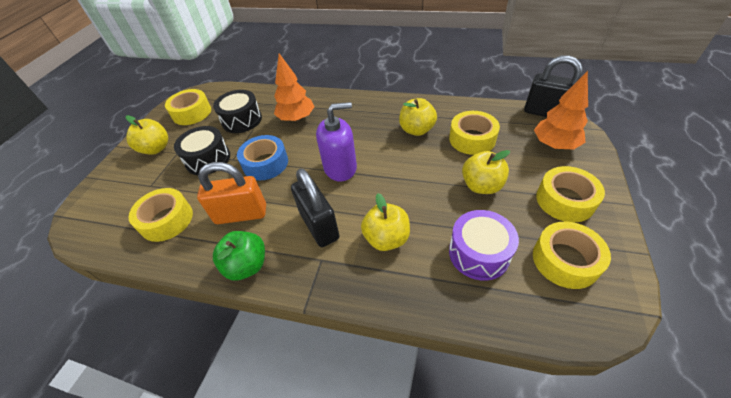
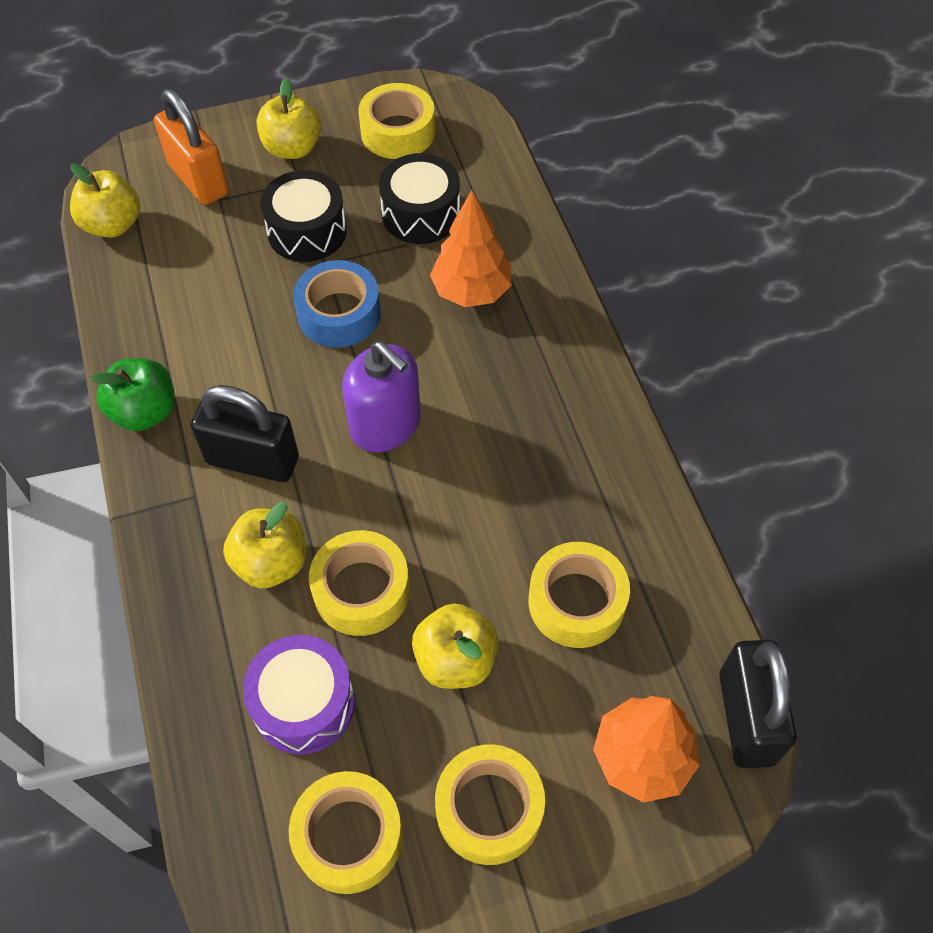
camera: 55 degrees right, 10 degrees up
(167, 220) = (171, 266): yellow tape -> yellow tape (361, 590)
(241, 214) = (224, 348): orange padlock -> orange padlock (198, 179)
(319, 225) = (252, 460): black padlock -> black padlock turned 75 degrees clockwise
(416, 130) = (550, 497): yellow apple -> yellow apple (113, 225)

